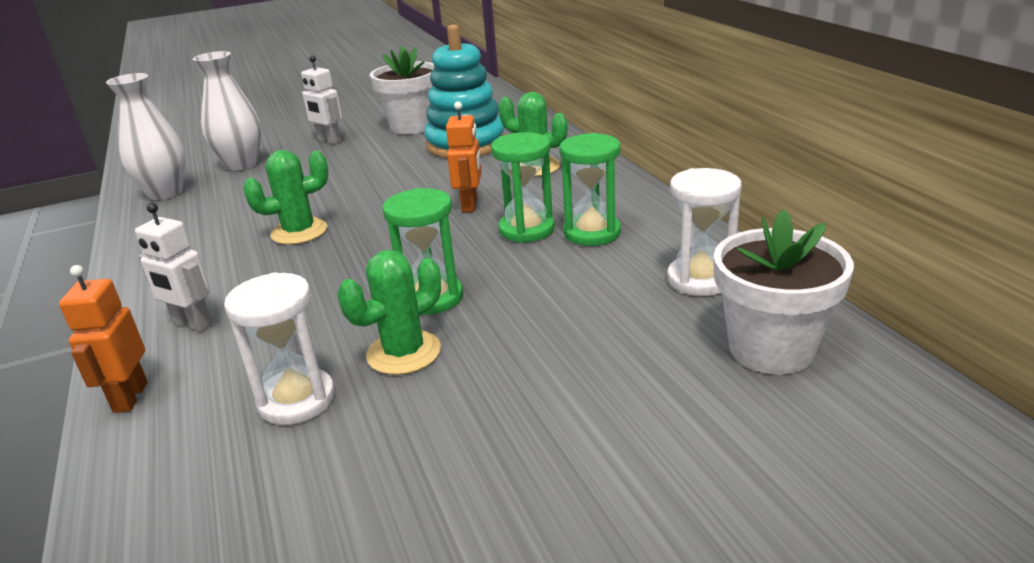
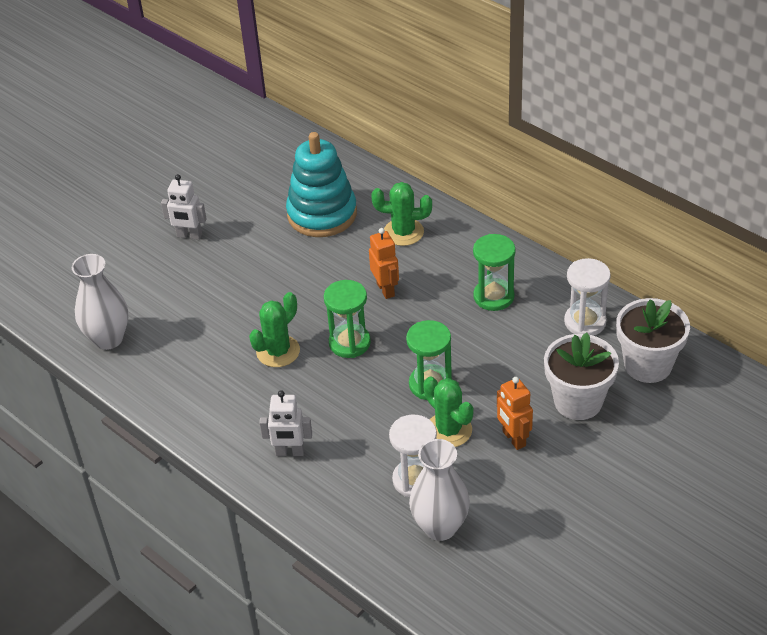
camera: 25 degrees left, 15 degrees up
(130, 397) = (312, 512): orange robot -> orange robot (513, 439)
(241, 164) = (138, 287): white vase -> white vase (440, 527)
(404, 353) = (449, 430): green cactus -> green cactus turned 60 degrees counterclockwise
(412, 126) = (250, 198): white flower pot -> white flower pot (578, 401)
(526, 229) = (446, 305): green hourglass -> green hourglass (349, 343)

